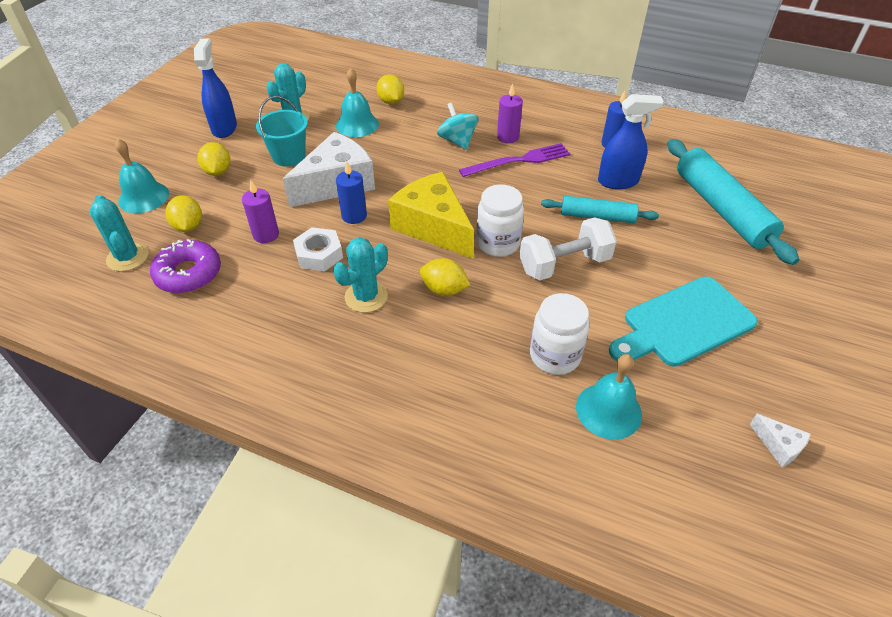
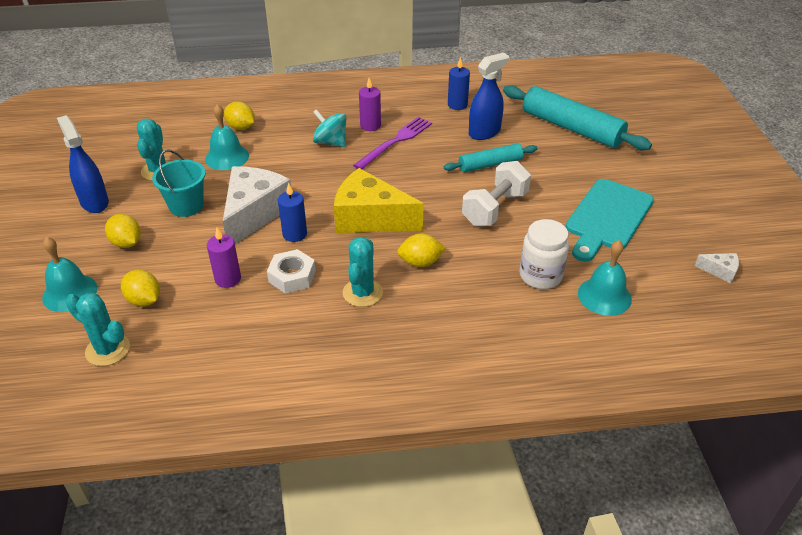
camera: 30 degrees left, 5 degrees down
(188, 274) = (184, 339): purple donut -> none
(498, 243) = (432, 212): white jar -> none

